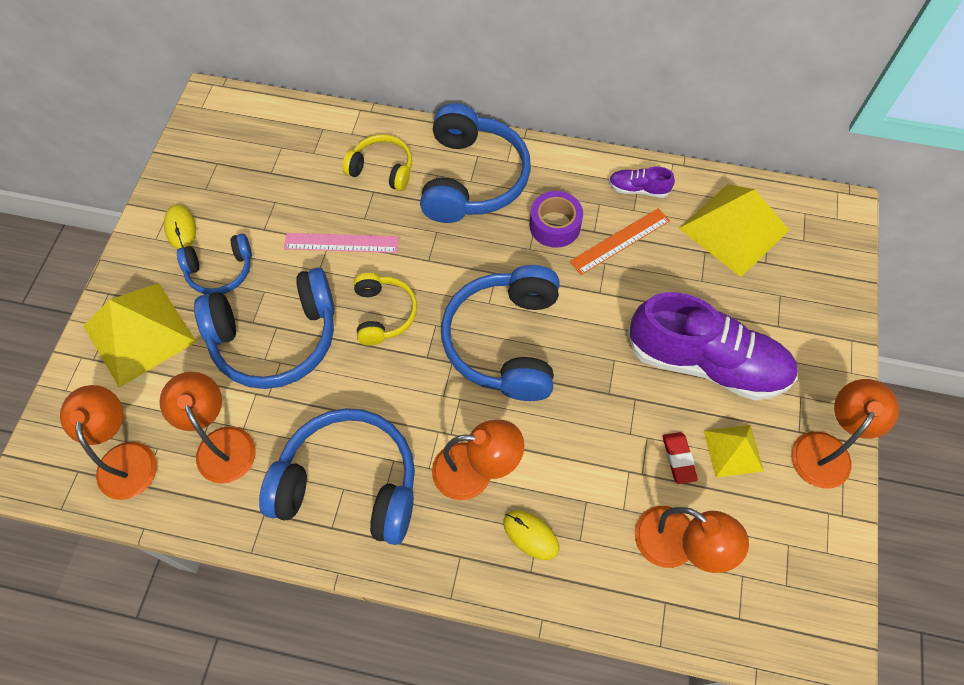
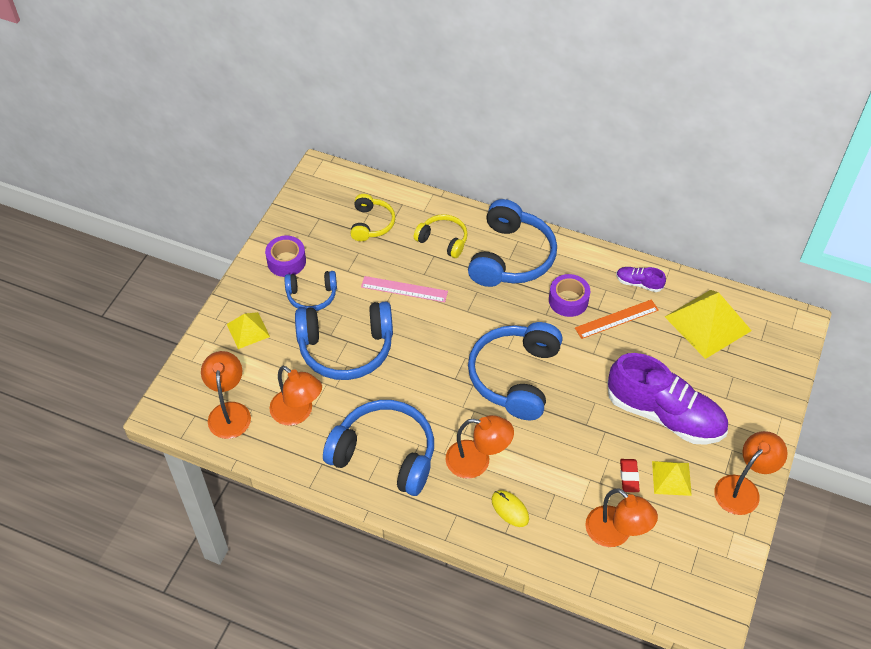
camera: 10 degrees right, 10 degrees down
(139, 333) = (248, 330): yellow pyramid -> yellow pyramid, size x0.55
(180, 228) = (286, 261): yellow mouse -> purple tape
(221, 443) = (297, 413): orange lamp -> orange lamp turned 150 degrees clockwise
(384, 314) = (428, 344): yellow headphones -> yellow headphones (371, 224)

